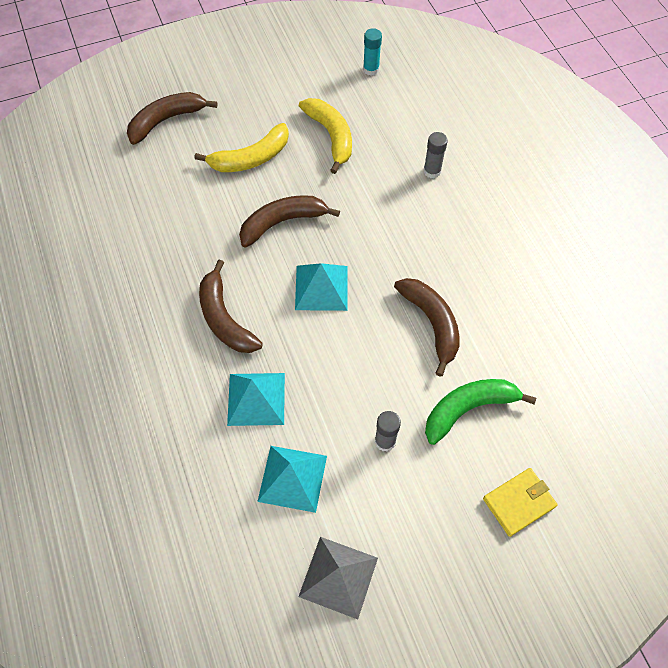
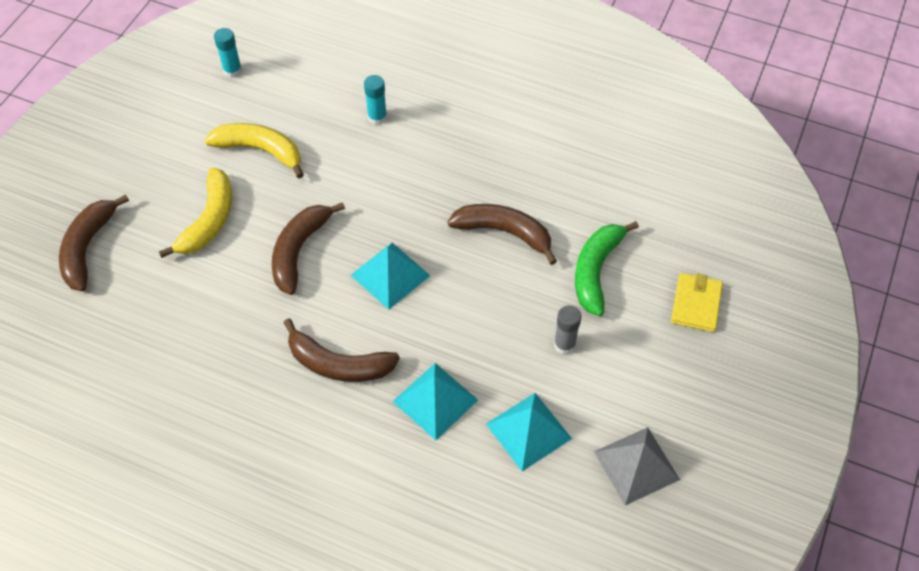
camera: 45 degrees left, 5 degrees down
(432, 171) = (377, 117): grey glue stick -> turquoise glue stick

